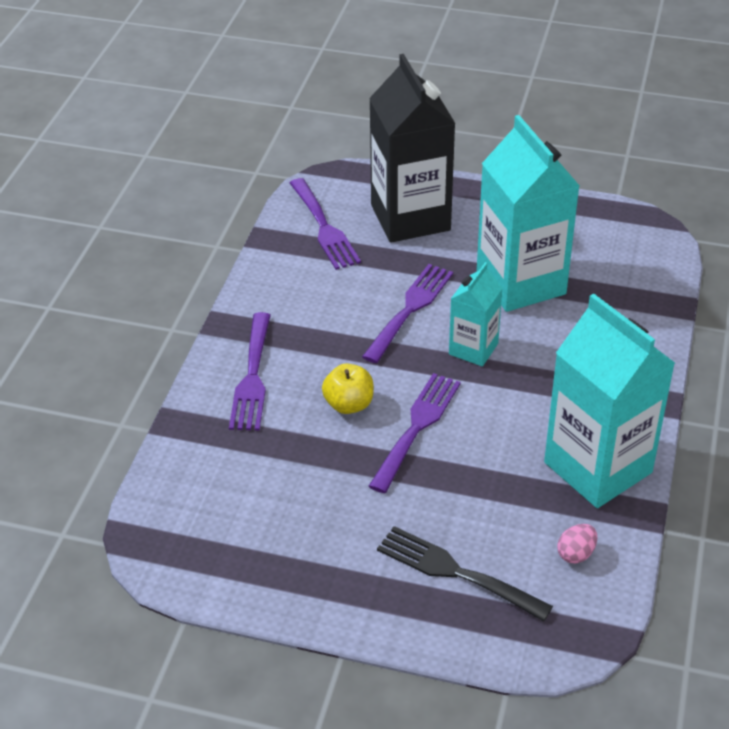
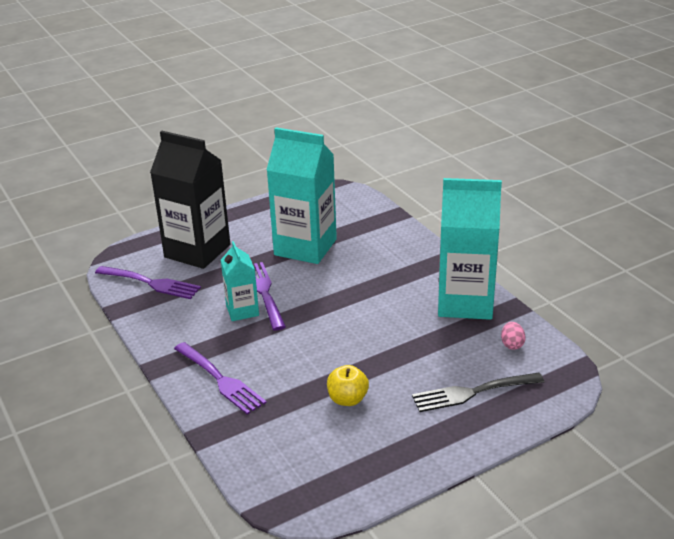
camera: 45 degrees left, 10 degrees down
(349, 404) = (299, 357): yellow apple -> yellow apple (347, 399)
(417, 427) = (352, 343): purple fork -> none
(473, 349) = (326, 290): turquoise carton -> turquoise carton (242, 310)

